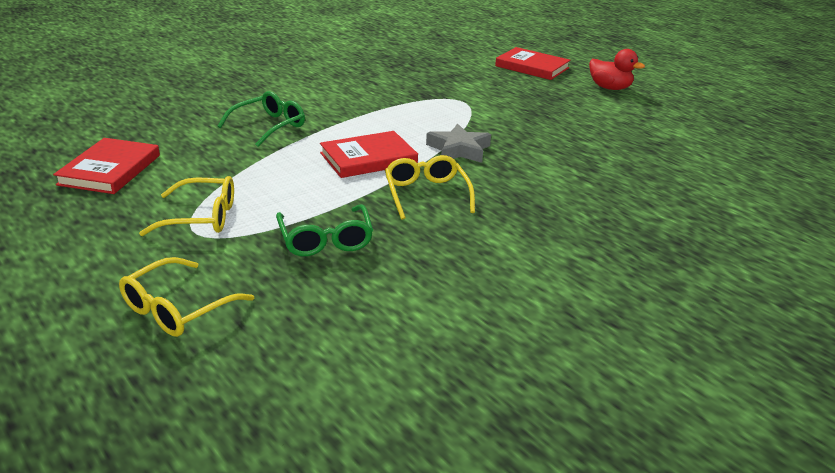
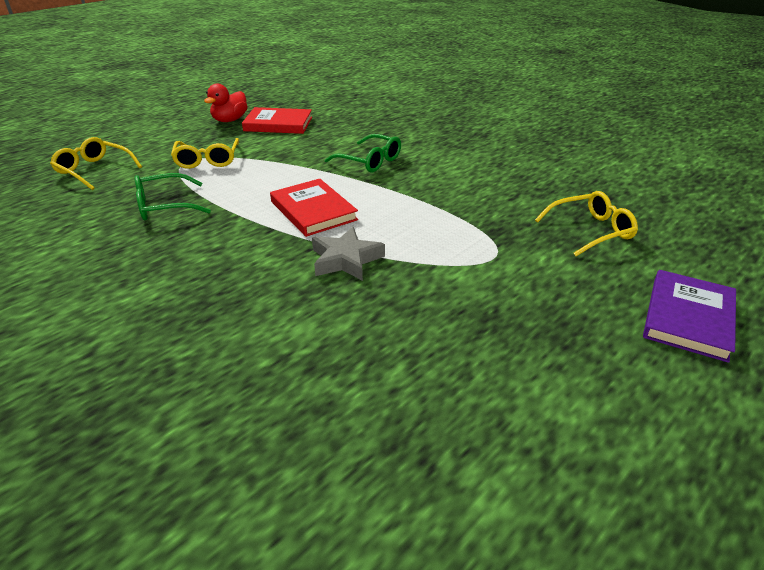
camera: 85 degrees right, 5 degrees up
(426, 194) = (240, 245): yellow glasses -> yellow glasses (591, 231)
(532, 67) = (688, 318): red book -> purple book
(610, 88) = (664, 414): red duck -> red duck (230, 120)

